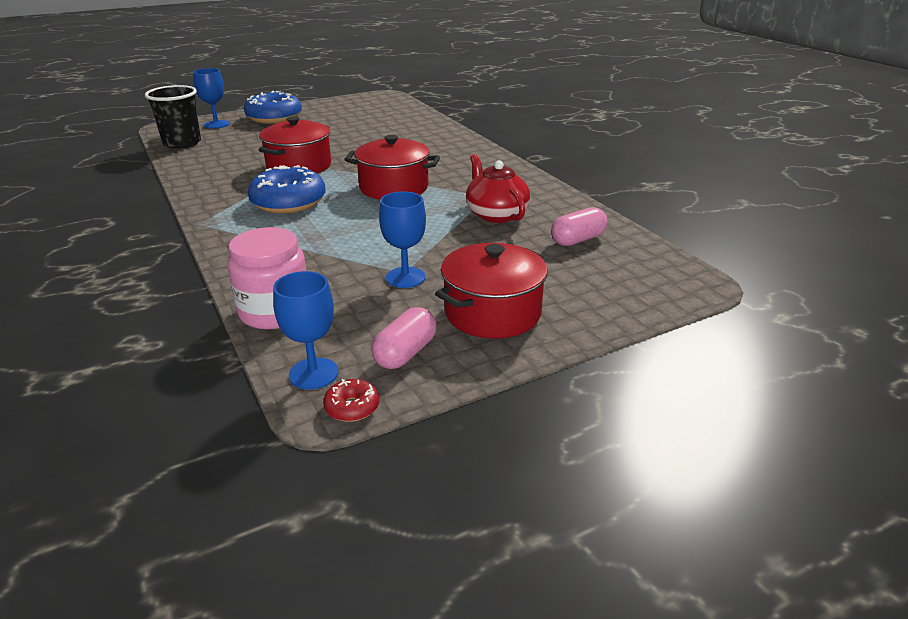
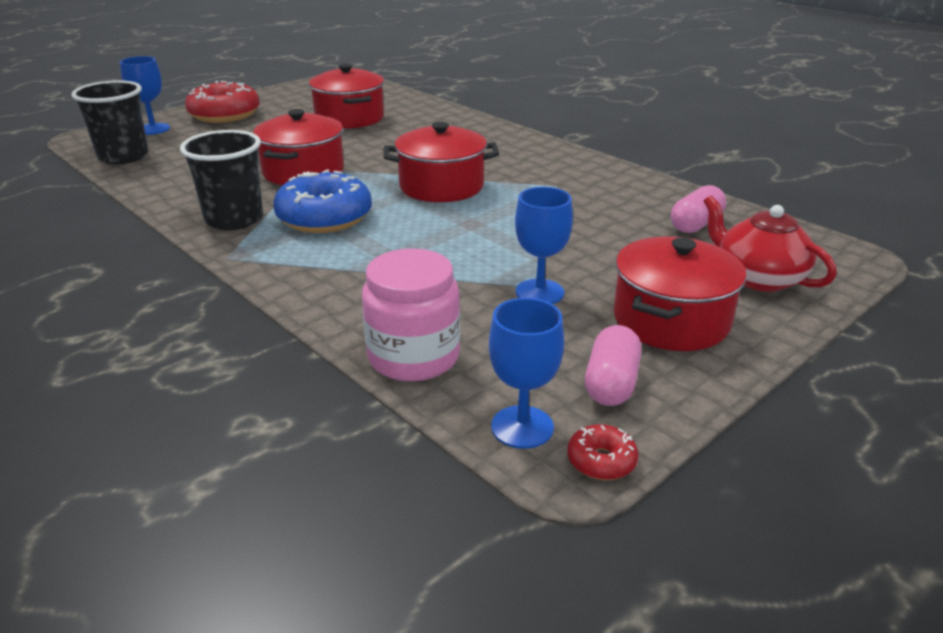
camera: 15 degrees left, 0 degrees up
(224, 196) = (234, 219): none -> black cup
(274, 118) = (225, 115): blue donut -> red donut
(364, 128) = (349, 118): none -> red pot
(496, 214) = (584, 205): red teapot -> red teapot (758, 278)

